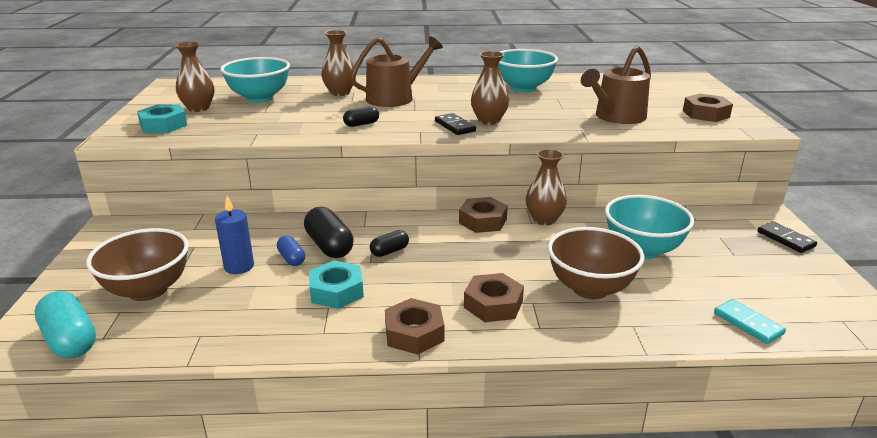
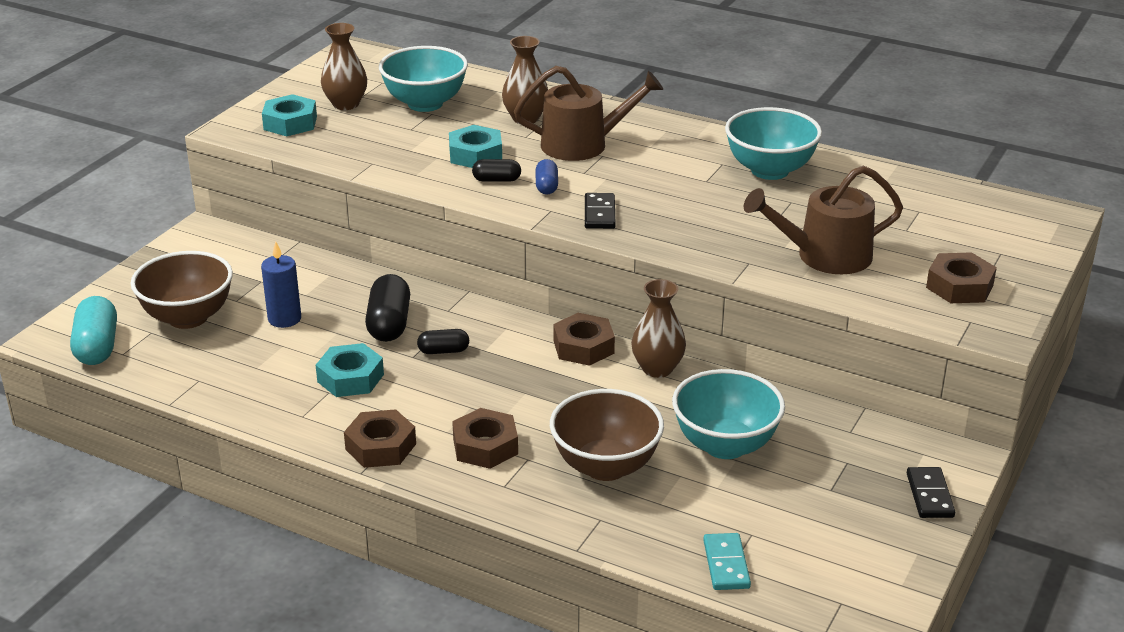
camera: 30 degrees right, 5 degrees up
(291, 258) = (340, 326): blue capsule -> blue capsule (546, 186)
(329, 115) = (475, 155): none -> turquoise nut
(489, 120) = (651, 216): brown vase -> none

